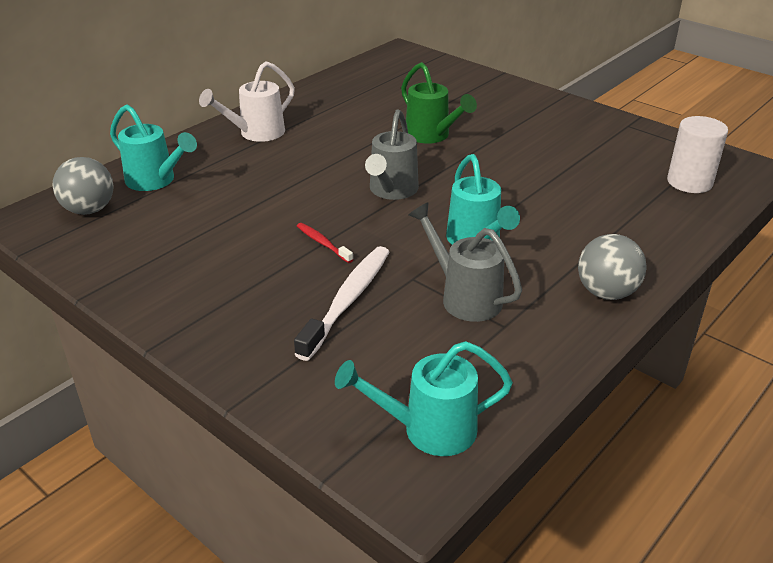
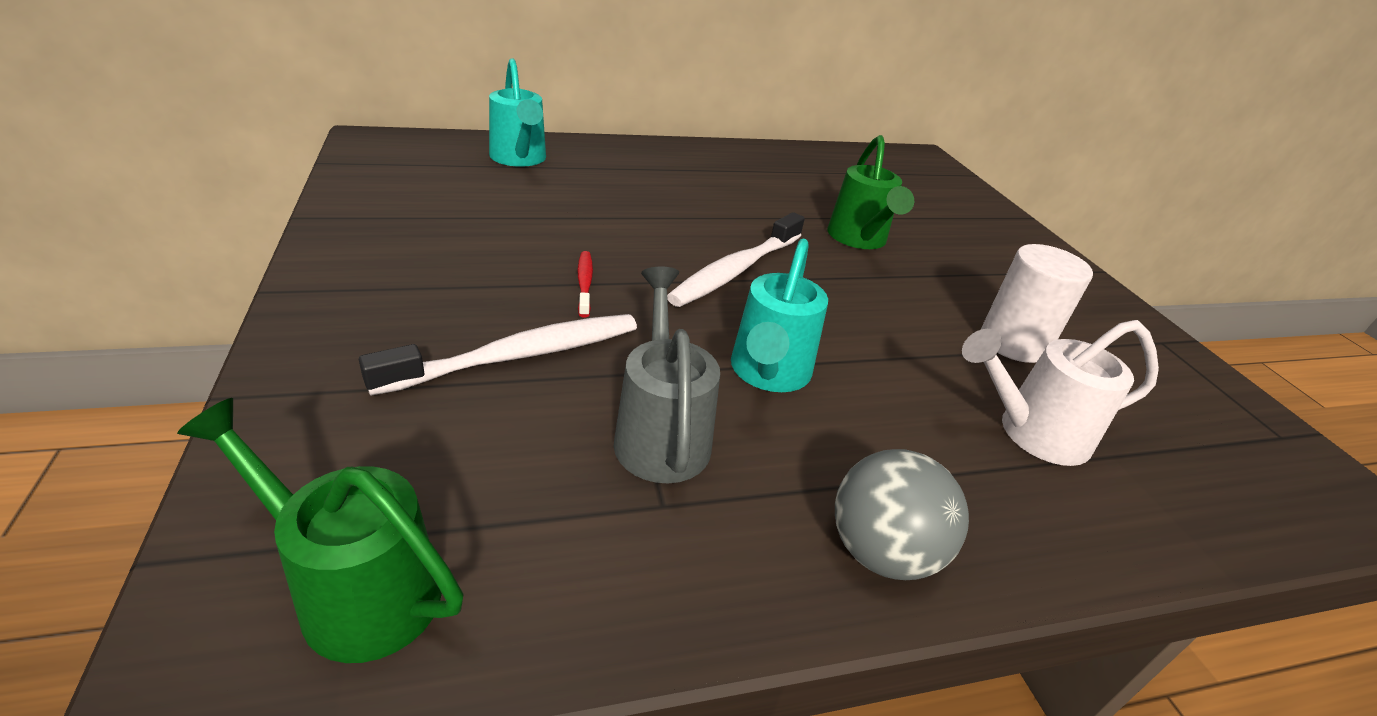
camera: 30 degrees right, 0 degrees up
(89, 210) = (428, 156): grey ball -> none
(256, 133) = (670, 162): white watering can -> white watering can (1032, 433)
(391, 191) = (736, 270): grey watering can -> white toothbrush
(429, 430) = (356, 589): turquoise watering can -> green watering can
(689, 182) = (1205, 463): white cylinder -> white cylinder (1013, 343)

